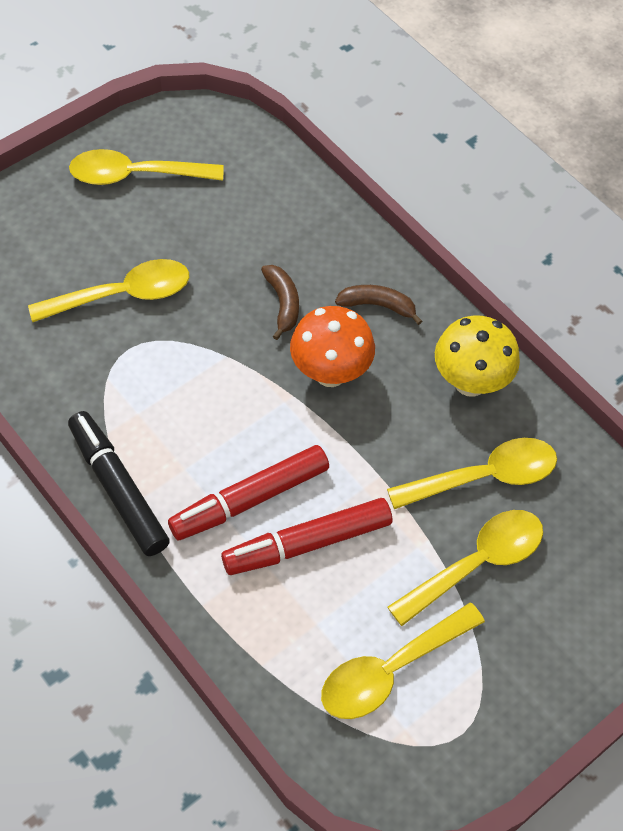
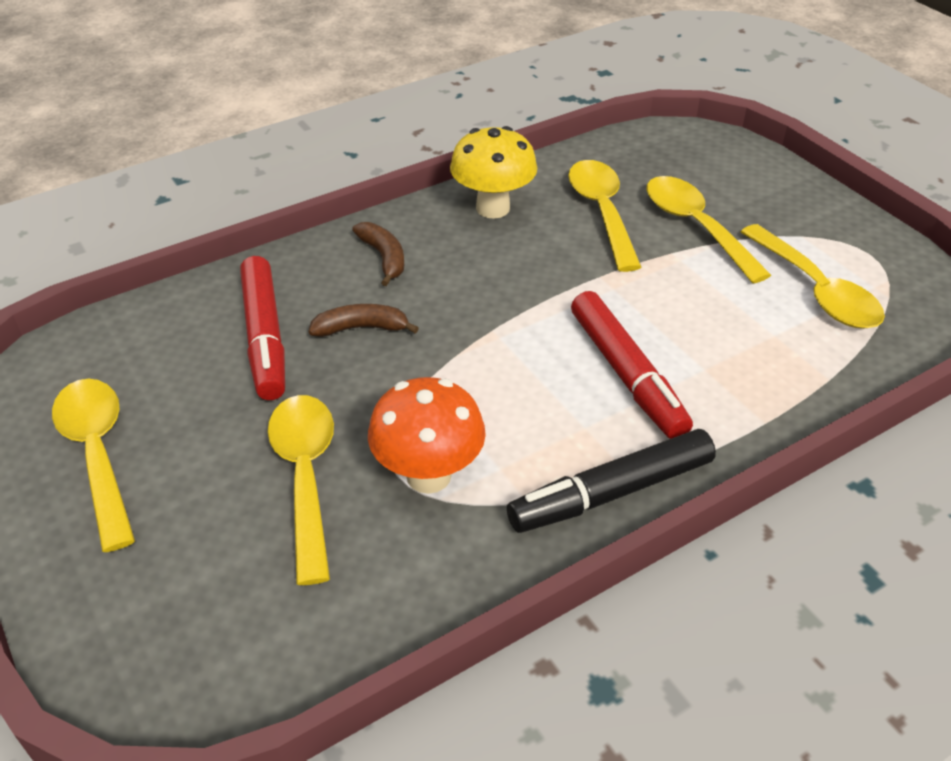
camera: 80 degrees left, 15 degrees down
(135, 175) = (98, 454): yellow spoon -> yellow spoon turned 150 degrees clockwise
(307, 543) = (680, 334): red marker -> red marker (265, 337)
(330, 373) = (465, 299): orange mushroom -> orange mushroom (428, 475)
(377, 306) = (384, 258): brown banana -> brown banana turned 135 degrees clockwise

